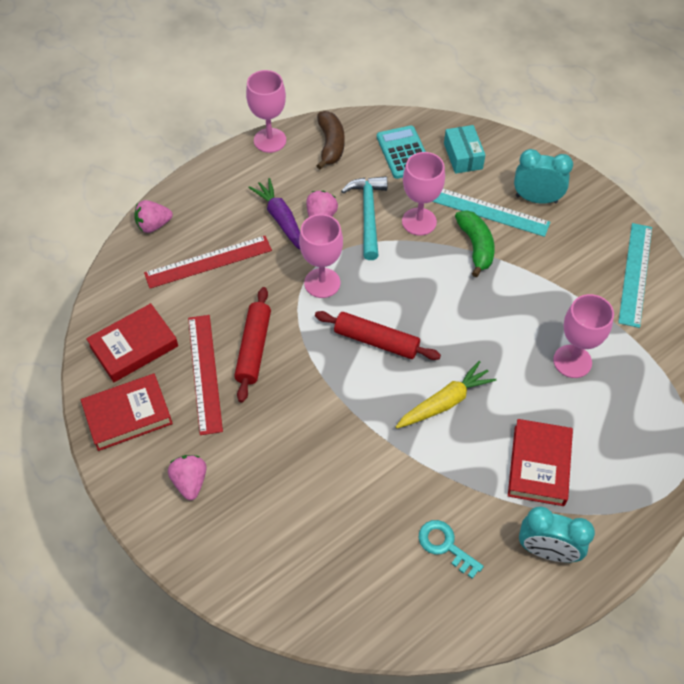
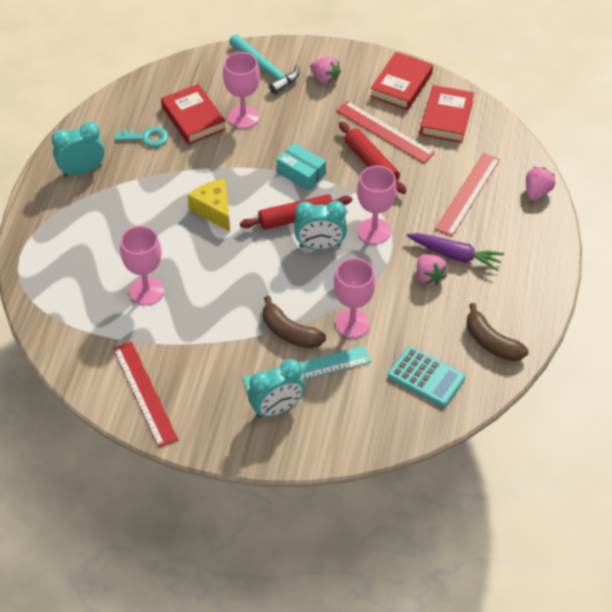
camera: 140 degrees right, 5 degrees down
(270, 140) = (543, 312): pink goblet -> pink goblet (243, 117)
(368, 214) = (396, 303): turquoise hammer -> turquoise hammer (265, 69)
(381, 301) = (320, 246): none -> turquoise clock
(445, 402) = (214, 210): yellow carrot -> yellow cheese
(463, 156) = (374, 409): turquoise box -> turquoise box (301, 173)
(475, 246) = (289, 332): green banana -> brown banana
(539, 465) = (121, 212): red book -> red book (193, 118)
(635, 274) = (145, 393): turquoise ruler -> red ruler

